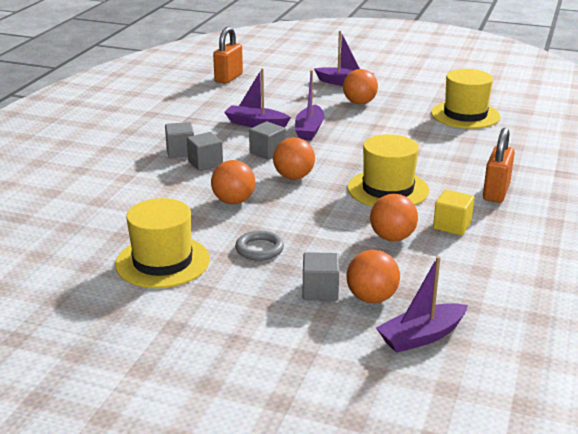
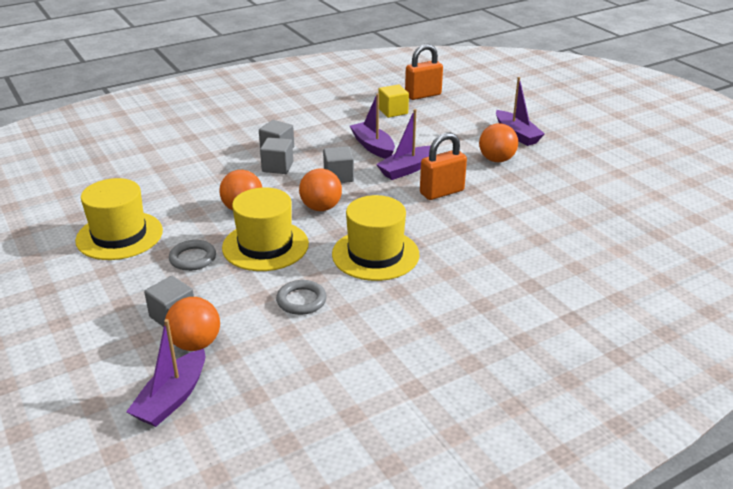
camera: 40 degrees right, 5 degrees up
(392, 237) = (301, 300): orange ball -> grey ring
(421, 336) = (172, 398): purple boat -> purple boat turned 75 degrees counterclockwise
(452, 225) = (369, 316): yellow cube -> yellow cube (393, 111)
(465, 115) = (581, 212): yellow hat -> yellow hat (265, 246)
(496, 192) = (467, 304): orange padlock -> orange padlock (442, 192)

